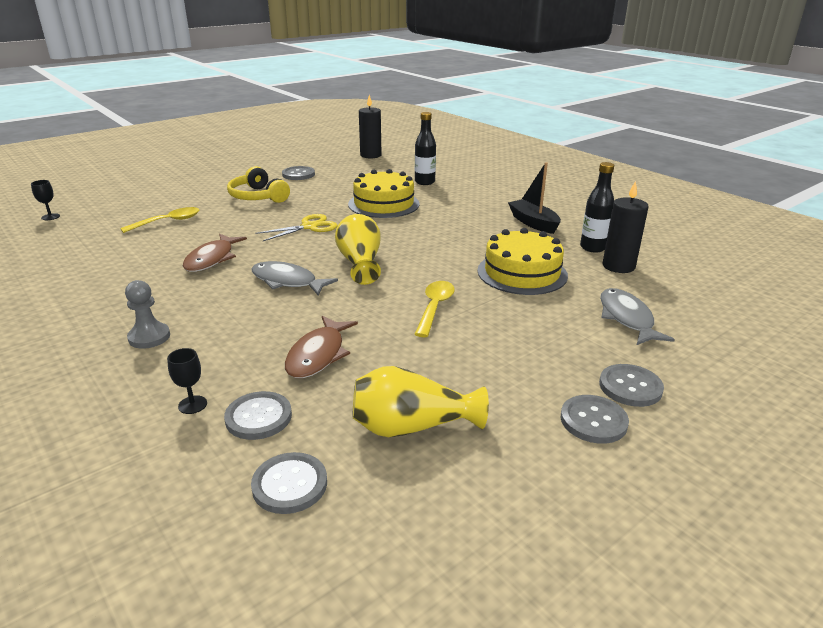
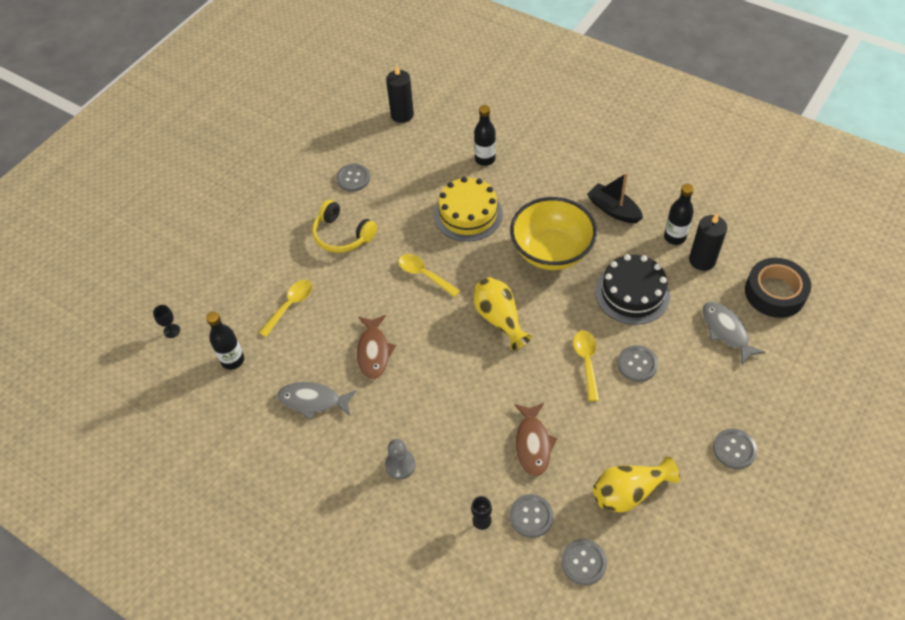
camera: 15 degrees left, 25 degrees up
(77, 240) = (232, 360): none -> black bottle
(287, 281) = (456, 363): grey fish -> grey fish (313, 401)
(310, 227) = (424, 275): yellow scissors -> yellow spoon
(450, 235) = (551, 251): none -> yellow bowl
(522, 273) = (632, 293): yellow cake -> black cake
(630, 387) = (747, 409): grey button -> grey button (637, 364)
(704, 302) = (775, 293): none -> black tape

